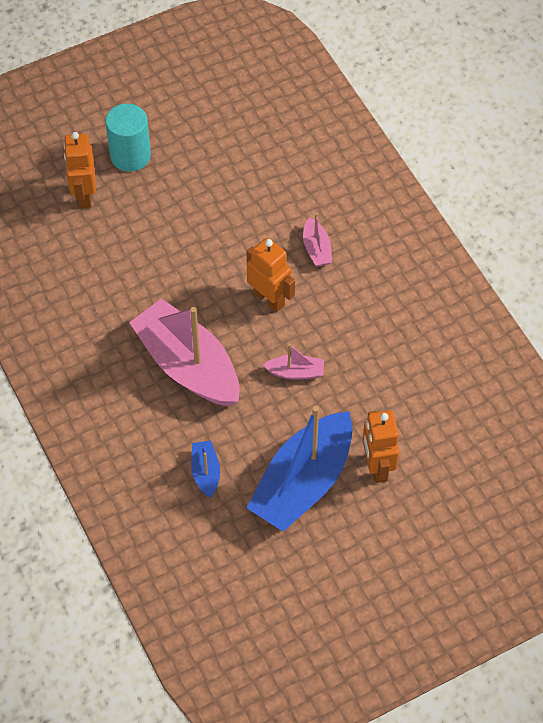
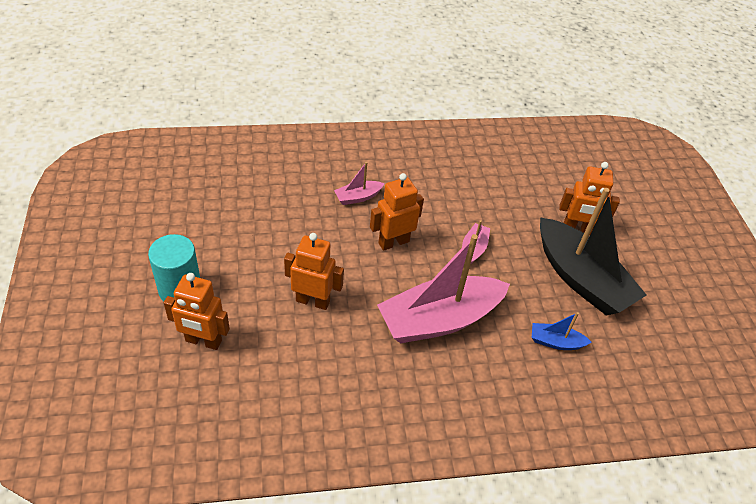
camera: 75 degrees left, 10 degrees down
(163, 257) = (313, 301): none -> orange robot
(303, 482) = (581, 279): blue boat -> black boat
(316, 249) = (358, 197): pink boat -> pink boat turned 150 degrees clockwise

